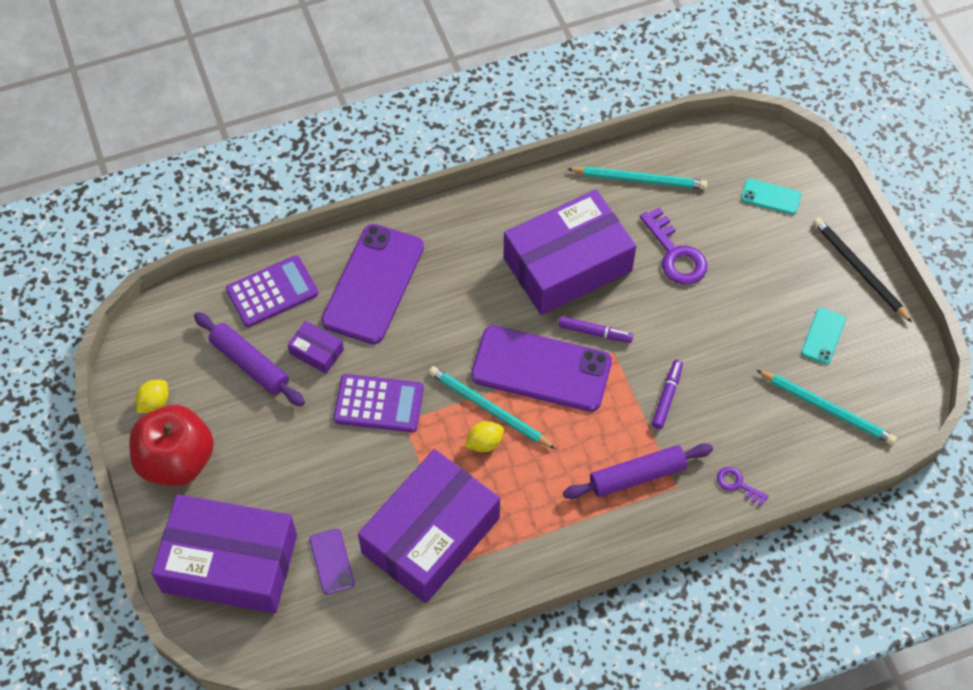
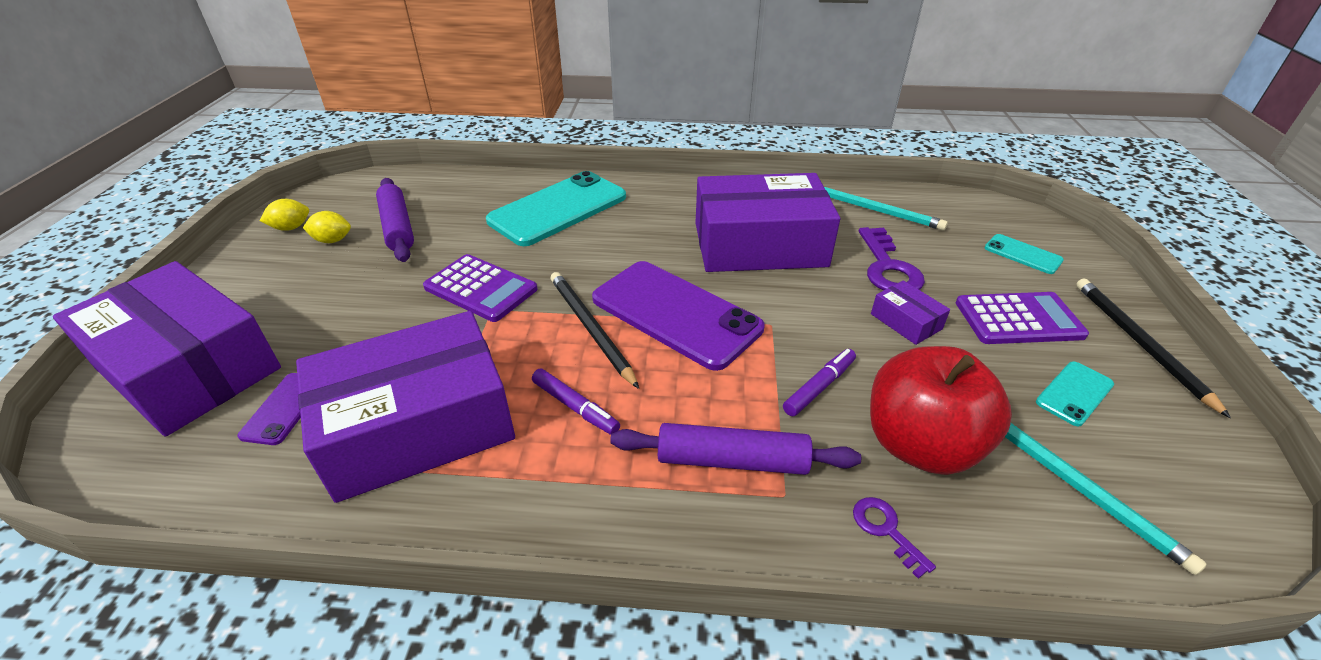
camera: 25 degrees right, 20 degrees down
(177, 461) = (255, 270): red apple -> red apple (920, 445)
(272, 292) = (467, 191): purple calculator -> purple calculator (1018, 319)
(316, 351) = (463, 236): purple box -> purple box (906, 321)
(373, 284) = (558, 209): purple phone -> turquoise phone
(484, 443) = (561, 357): yellow lemon -> yellow lemon (332, 240)
(488, 409) = (590, 328): turquoise pencil -> black pencil
(595, 333) = (758, 302): purple marker -> purple marker (575, 407)

